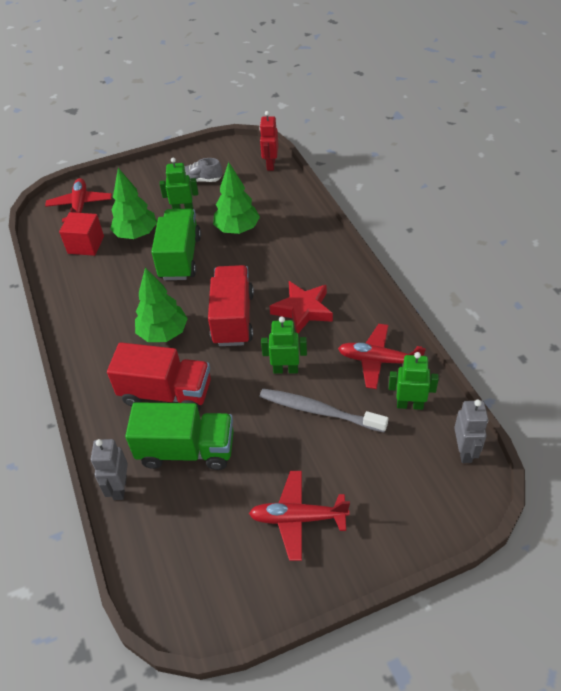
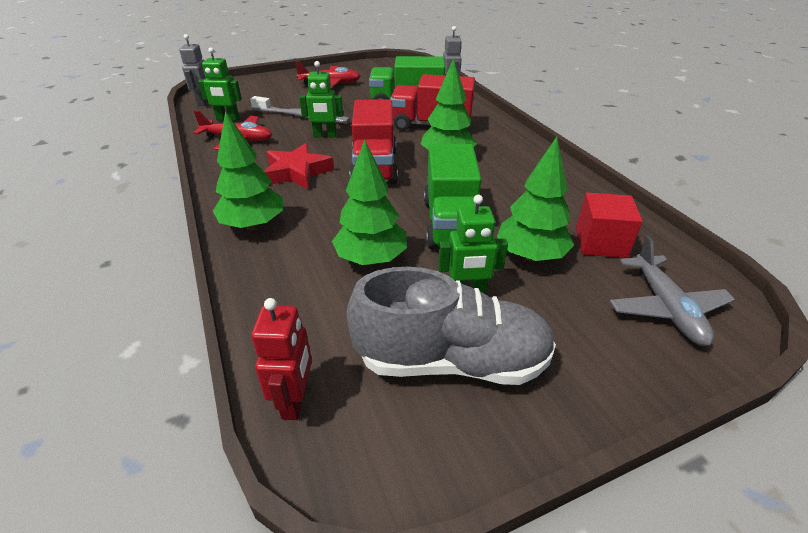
camera: 175 degrees right, 10 degrees down
(80, 206) = (666, 308): red plane -> grey plane
(200, 180) = (451, 360): grey shoe -> grey shoe, size x2.04
(321, 252) = (253, 225): none -> green tree

